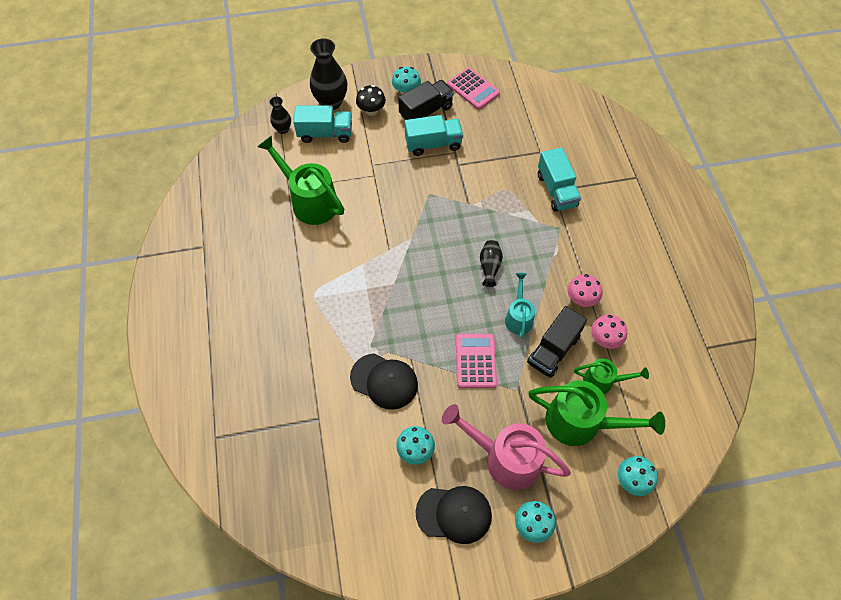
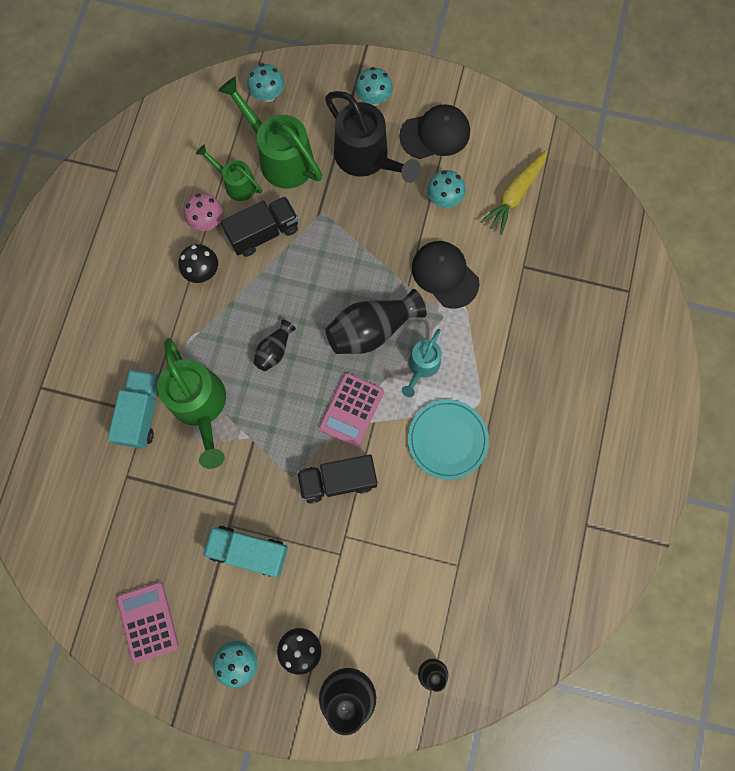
camera: 155 degrees left, 15 degrees up
(309, 201) = (439, 534): green watering can -> green watering can (201, 407)
(325, 133) = (378, 636): turquoise truck -> none
(328, 260) = (447, 440): none -> turquoise plate
(351, 484) = (514, 195): none -> yellow carrot
(423, 312) = (372, 330): none -> black vase
(426, 111) = (230, 611): black truck -> black truck (338, 480)
(454, 514) = (435, 134): black cap -> black cap turned 135 degrees clockwise
(475, 361) = (345, 255): pink calculator -> pink calculator (351, 409)
(504, 457) = (367, 159): pink watering can -> black watering can
(518, 316) = (277, 281): turquoise watering can -> turquoise watering can (422, 367)
(581, 299) = (202, 271): pink mushroom -> black mushroom

